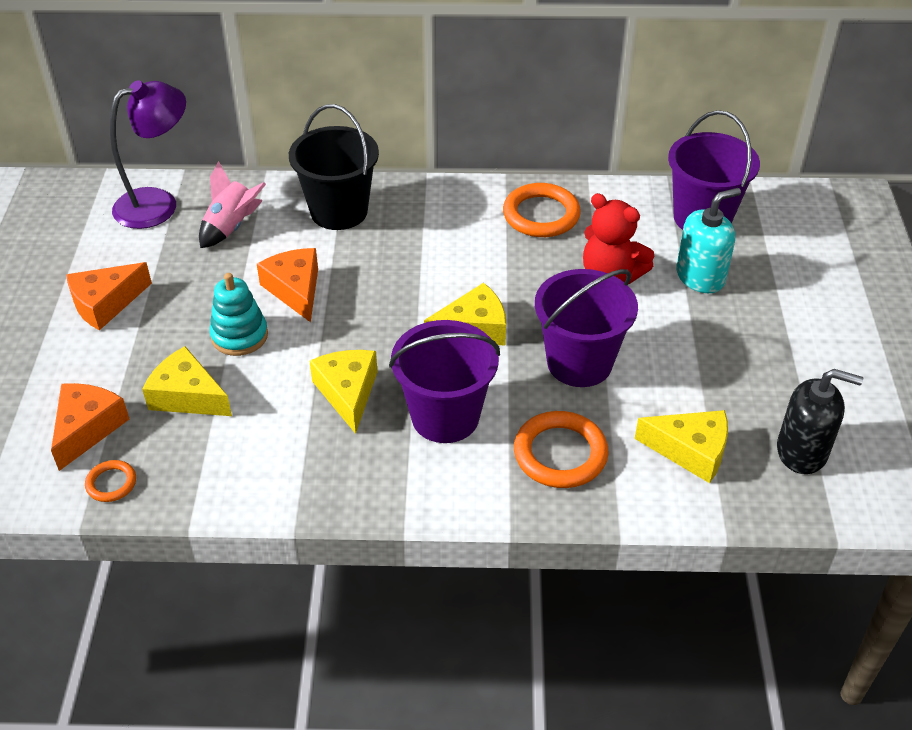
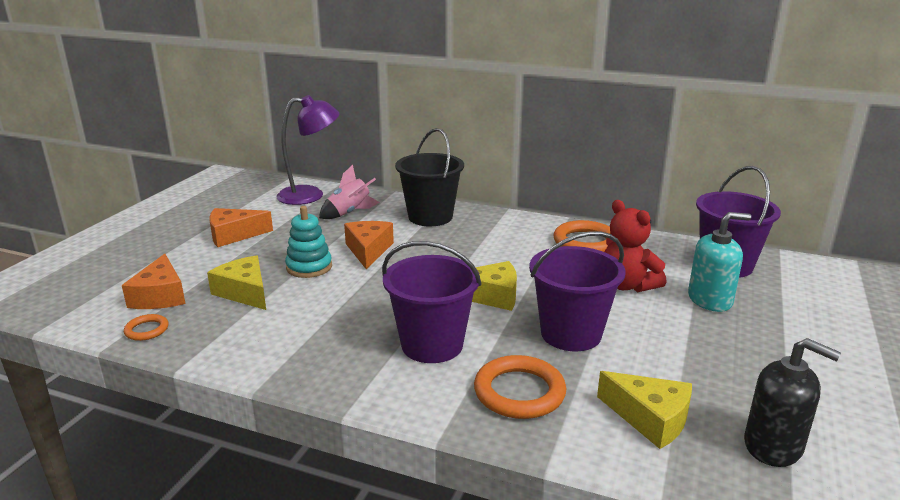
camera: 20 degrees right, 20 degrees down
(87, 428) = (160, 296): orange cheese -> orange cheese turned 135 degrees clockwise
(347, 393) = (363, 314): yellow cheese -> none

